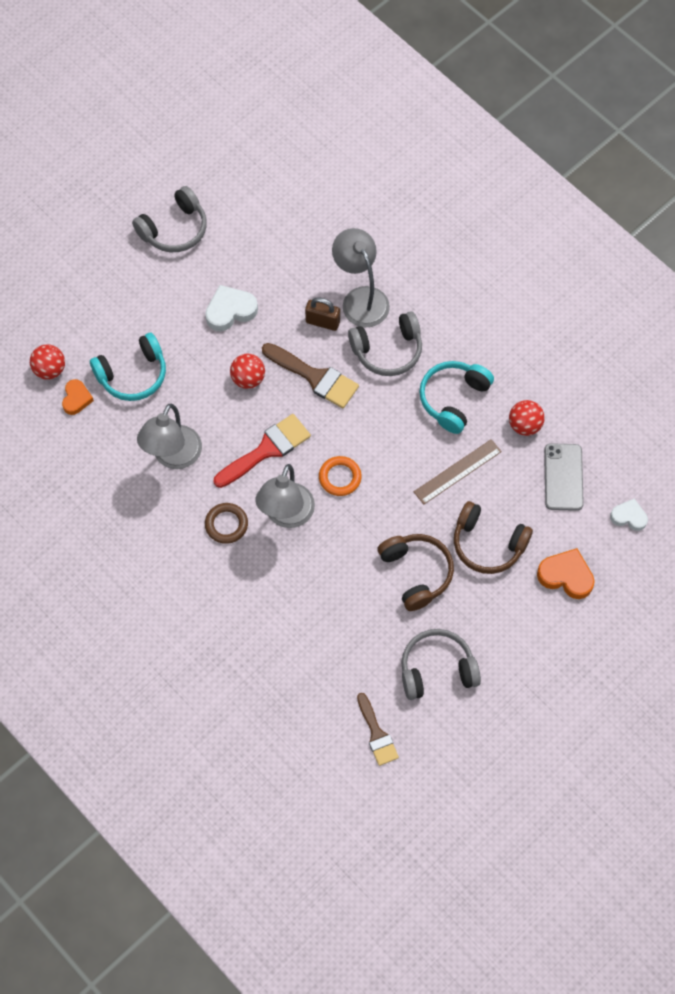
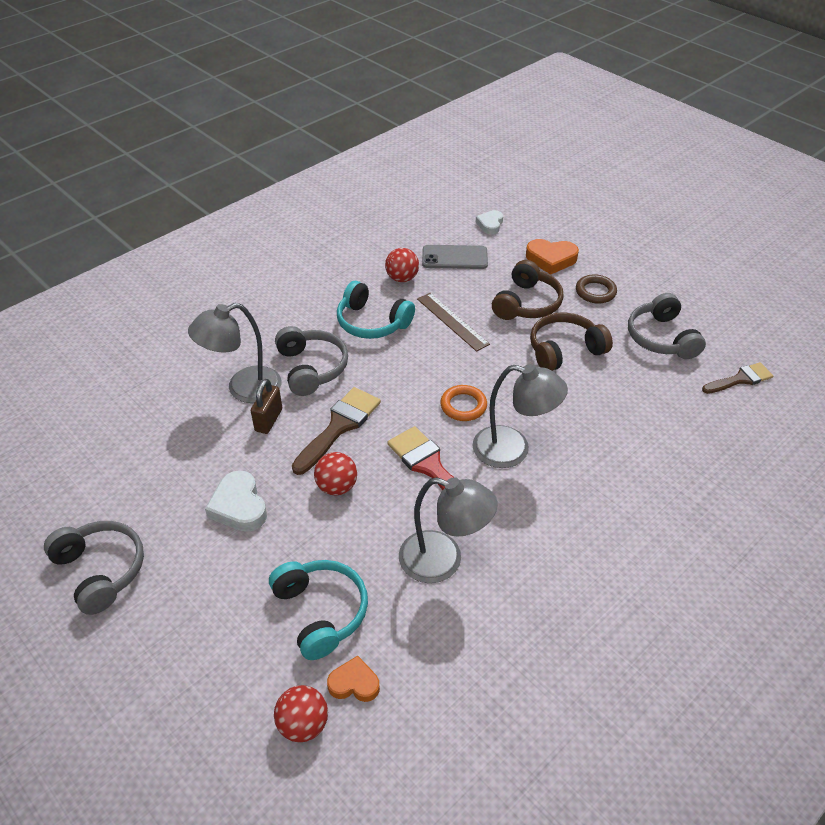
camera: 90 degrees left, 20 degrees down
(226, 524) = (530, 504): brown ring -> brown ring (595, 292)
(566, 576) = (551, 259): orange heart -> orange heart turned 105 degrees counterclockwise

